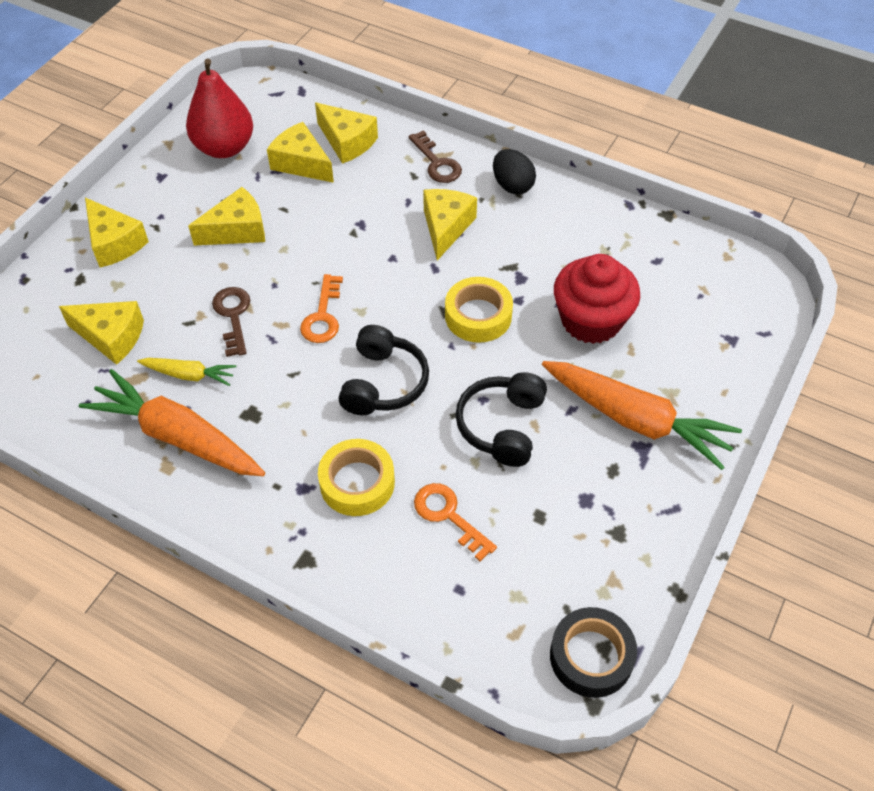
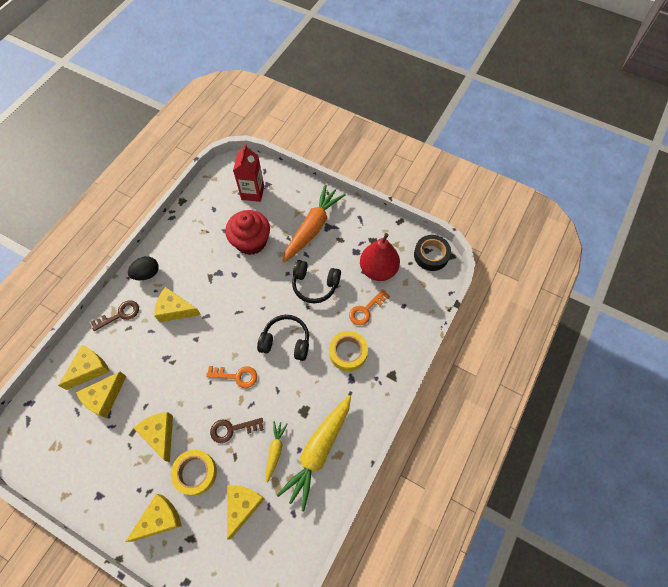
camera: 90 degrees left, 10 degrees up
(177, 436) = (318, 451): orange carrot -> yellow carrot
(224, 148) = (78, 452): red pear -> red pear (378, 270)
(478, 316) = (243, 294): yellow tape -> yellow tape (195, 473)
(706, 317) = (252, 192): none -> red carton

